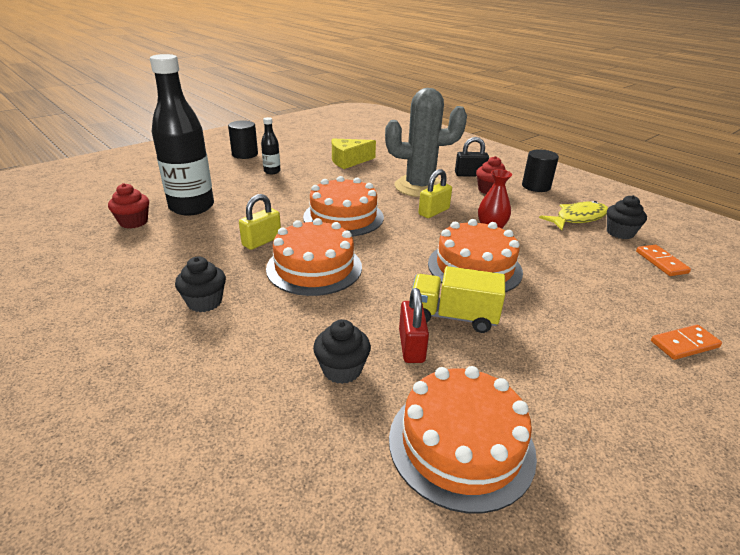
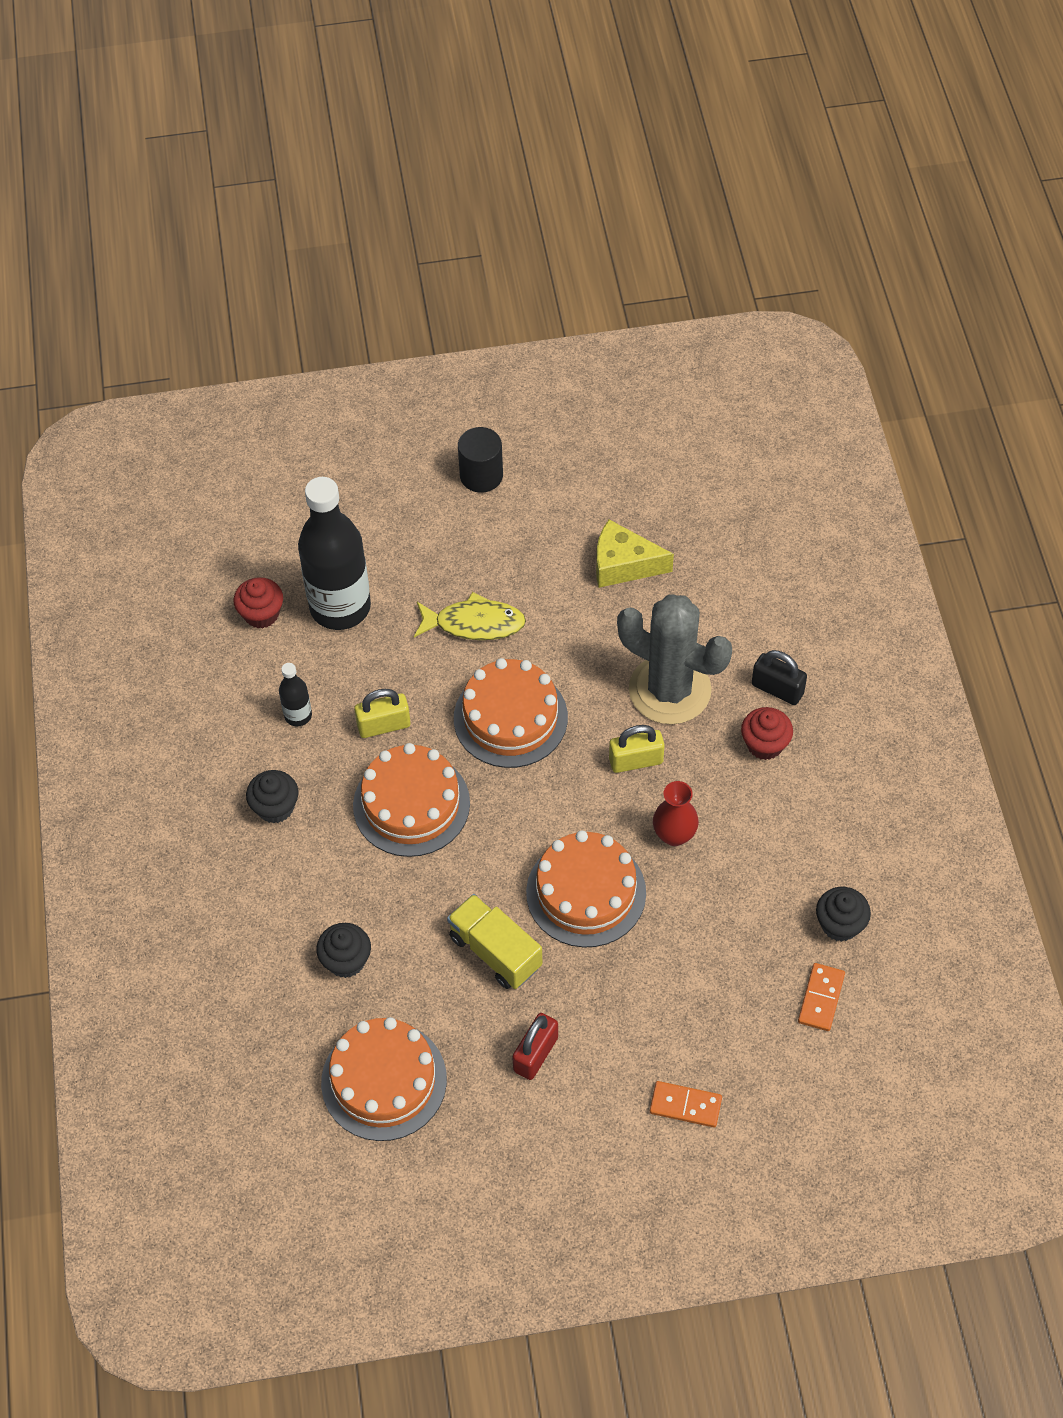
camera: 35 degrees right, 25 degrees up
(272, 171) = (490, 551): black bottle -> black bottle (298, 715)
(411, 346) = (425, 966): red padlock -> red padlock (535, 1054)
(536, 186) = (847, 767): black cylinder -> none
(578, 218) = (820, 869): yellow fish -> yellow fish (474, 624)

